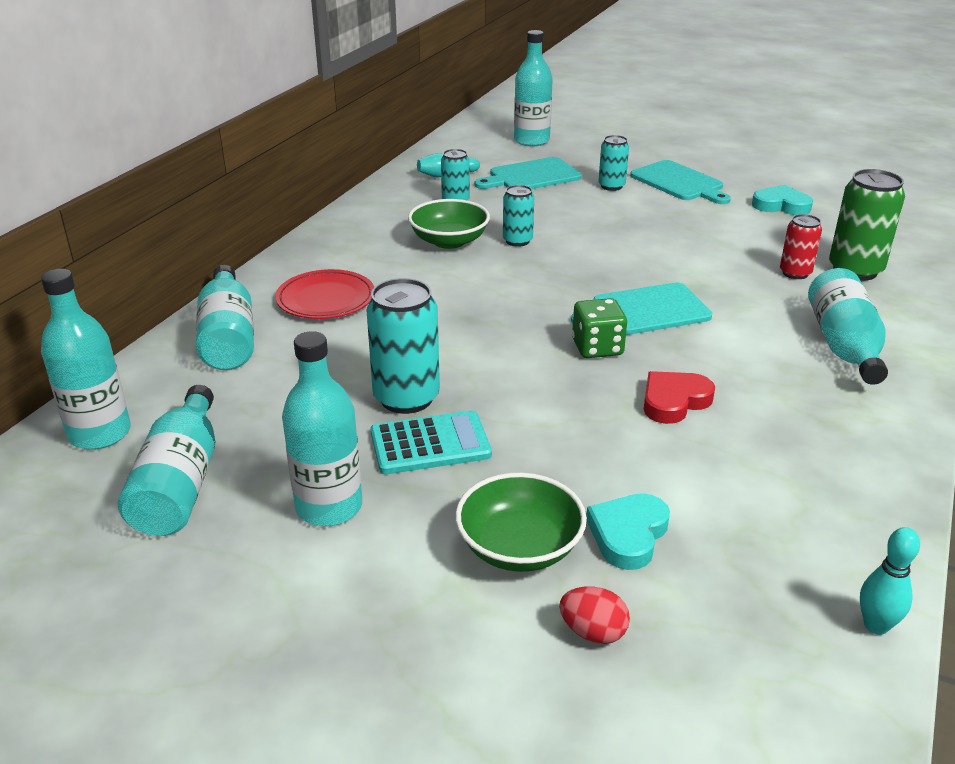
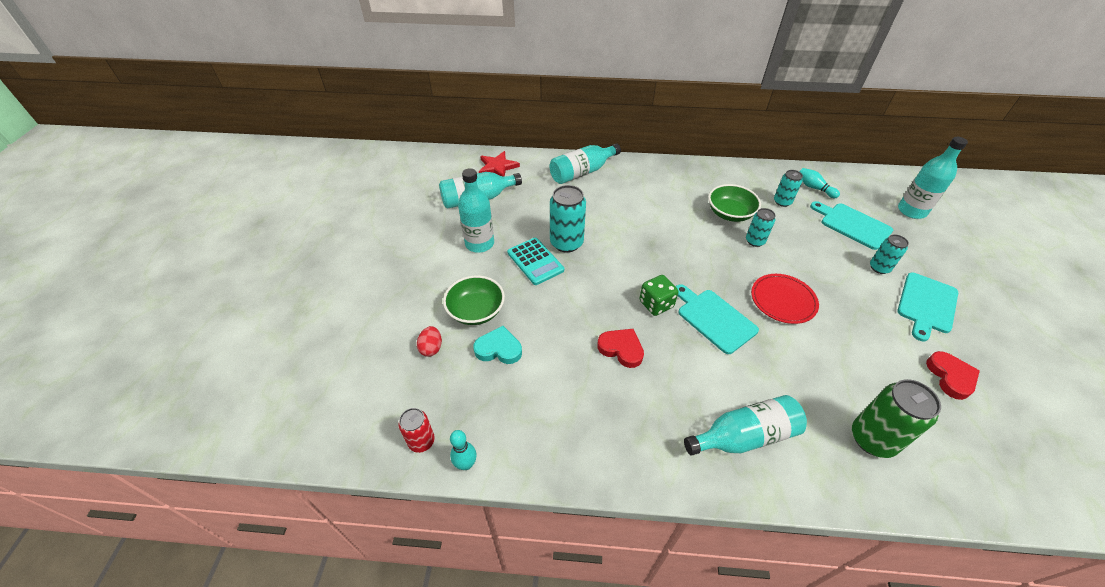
camera: 70 degrees right, 15 degrees up
(100, 433) = (497, 167): turquoise bottle -> red star
(326, 299) = (634, 189): red plate -> red plate (783, 300)
(781, 205) = (950, 377): turquoise heart -> red heart
(795, 273) = (833, 397): red can -> red can (421, 441)

